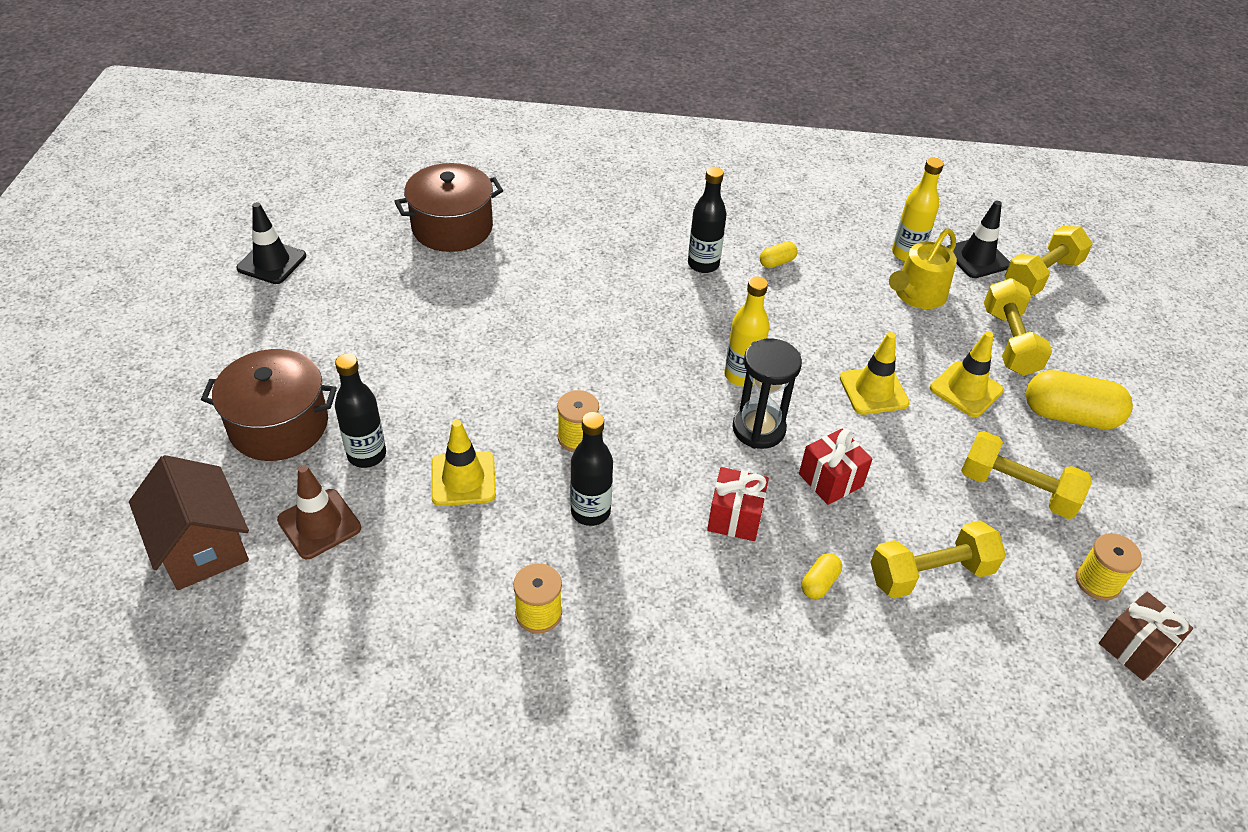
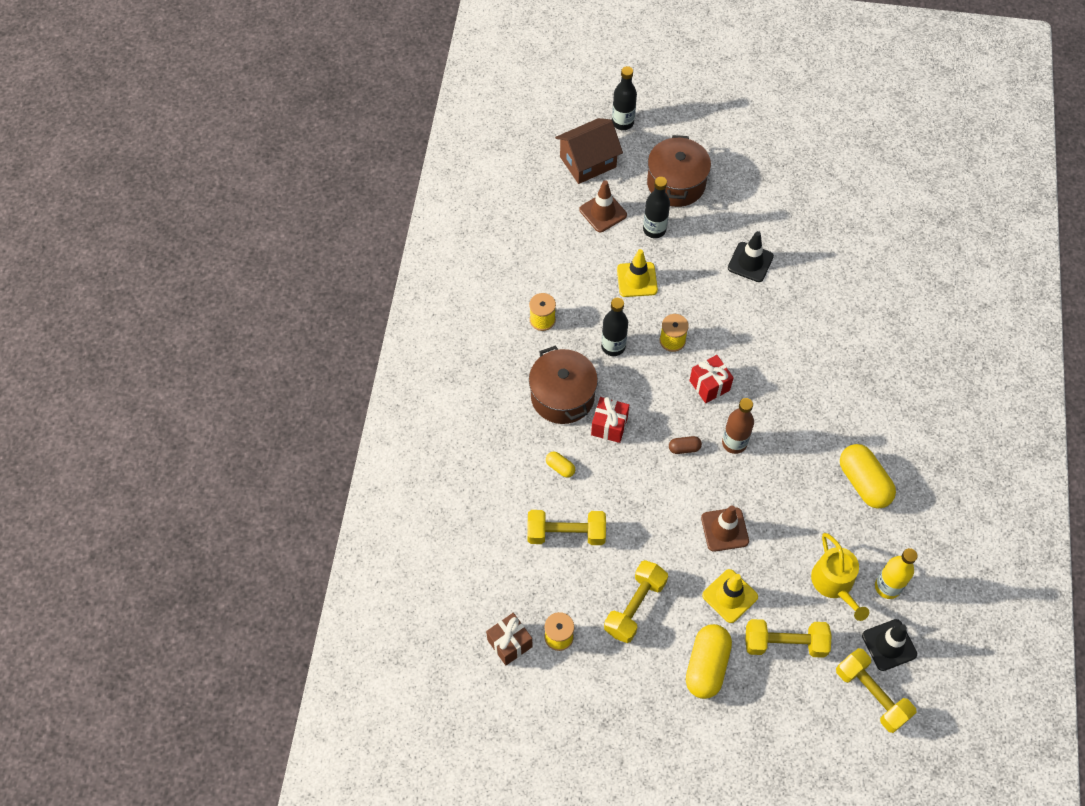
camera: 95 degrees right, 15 degrees up
(272, 262) = (824, 159): black traffic cone -> black traffic cone (750, 262)
(452, 227) = (877, 261): brown pot -> brown pot (562, 396)
(703, 264) = (854, 428): black bottle -> black bottle (622, 122)
(741, 376) = (734, 443): yellow bottle -> brown bottle
(758, 429) = (684, 448): black hourglass -> brown capsule
(777, 262) = (863, 482): yellow capsule -> yellow capsule, size x2.11
(830, 480) = (640, 487): red gift -> red gift (709, 385)
(873, 391) = (724, 529): yellow traffic cone -> brown traffic cone
(917, 295) = (834, 583): yellow watering can -> yellow watering can turned 150 degrees counterclockwise
(930, 574) = (566, 533): yellow dumbbell -> yellow dumbbell turned 75 degrees counterclockwise

